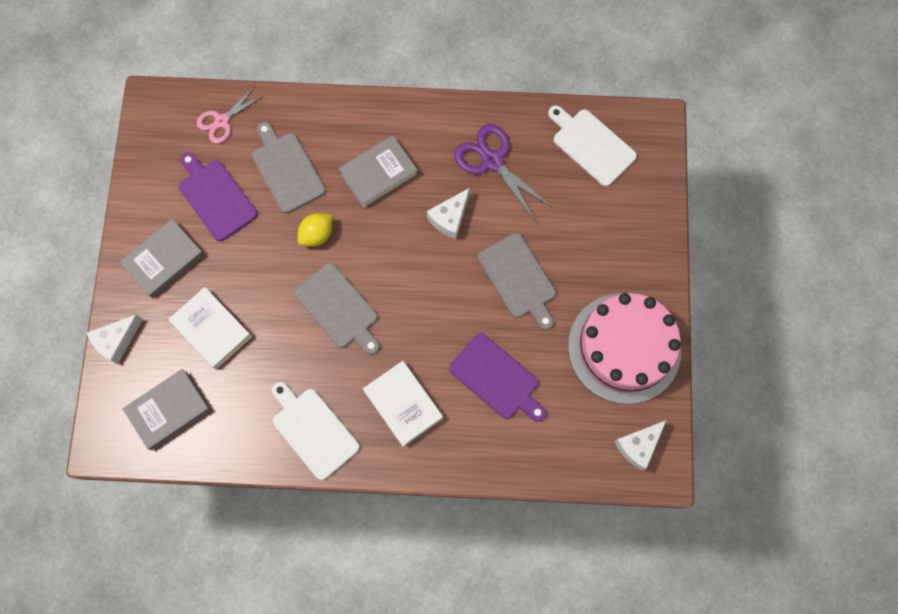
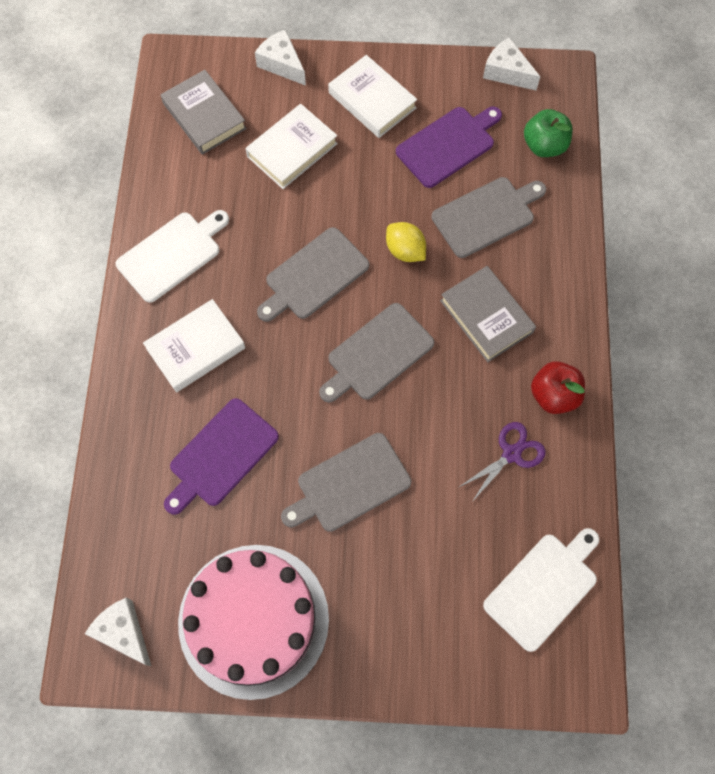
camera: 90 degrees right, 5 degrees down
(164, 260) = (372, 100): grey book -> white book
(222, 121) = (544, 146): pink scissors -> green apple
(410, 258) = (377, 354): none -> grey cutting board
(445, 129) = (553, 395): none -> red apple
(450, 218) = (430, 400): white cheese -> white cheese (507, 72)
(492, 161) = (511, 454): purple scissors -> purple scissors, size x0.65

